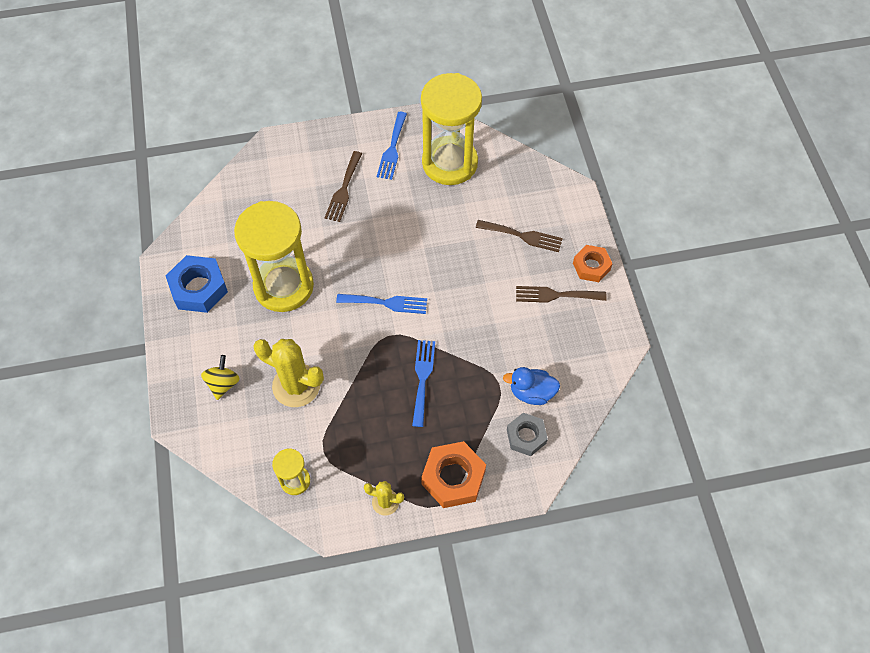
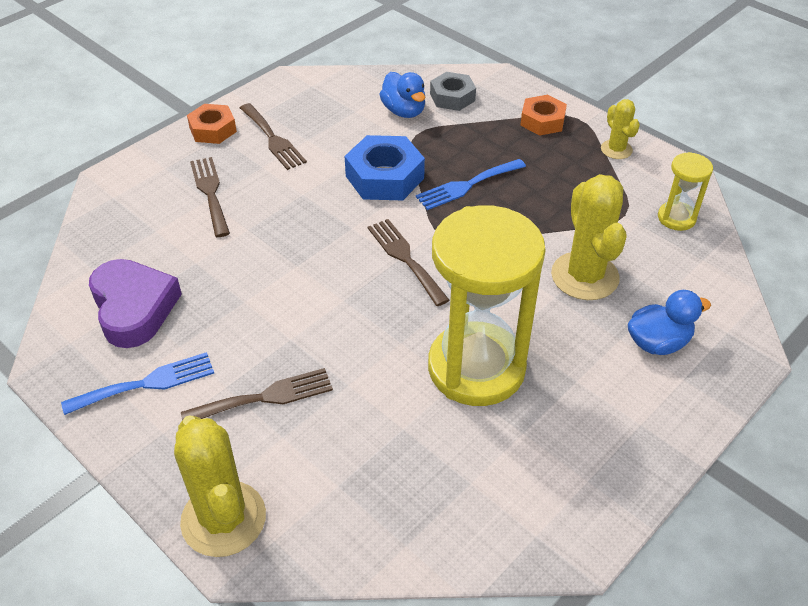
camera: 125 degrees left, 15 degrees down
(199, 288) = (572, 463): blue nut -> blue nut (385, 177)
(223, 383) = (658, 342): yellow spinning top -> blue duck
(292, 146) = (223, 519): none -> yellow cactus
(386, 303) = (405, 258): blue fork -> brown fork
(449, 163) = (134, 308): yellow hourglass -> purple heart
(453, 478) = (542, 121): orange nut -> orange nut, size x0.65

